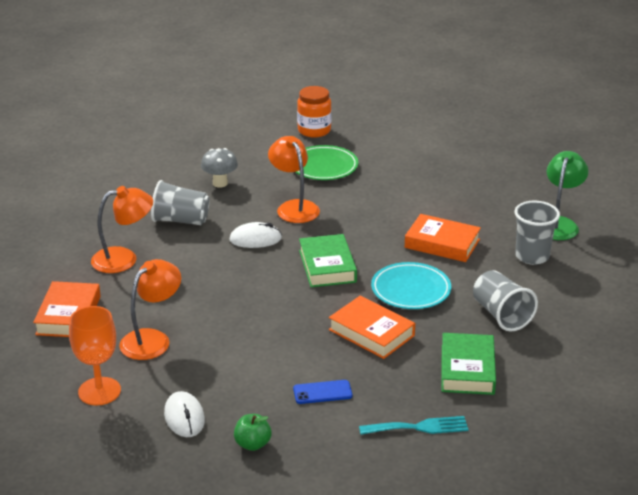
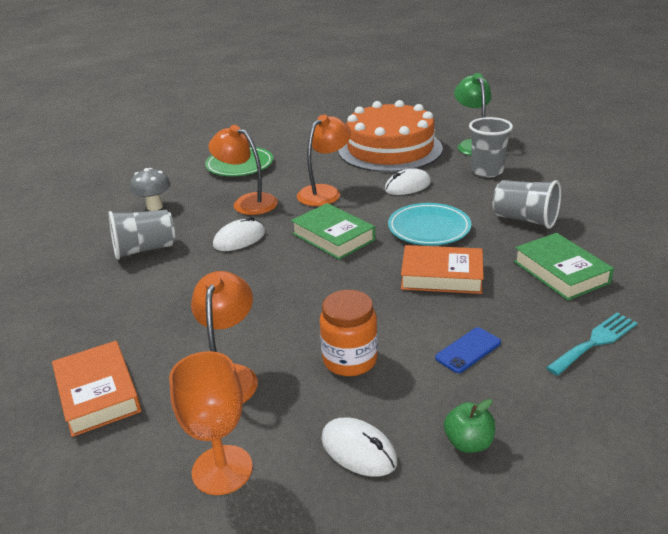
camera: 30 degrees left, 0 degrees up
(124, 259) = (114, 306): orange lamp -> orange lamp (325, 192)
(314, 130) = (201, 144): orange jar -> orange jar (350, 360)
(442, 243) = (407, 186): orange book -> white mouse
(473, 199) = (390, 149): none -> orange cake

